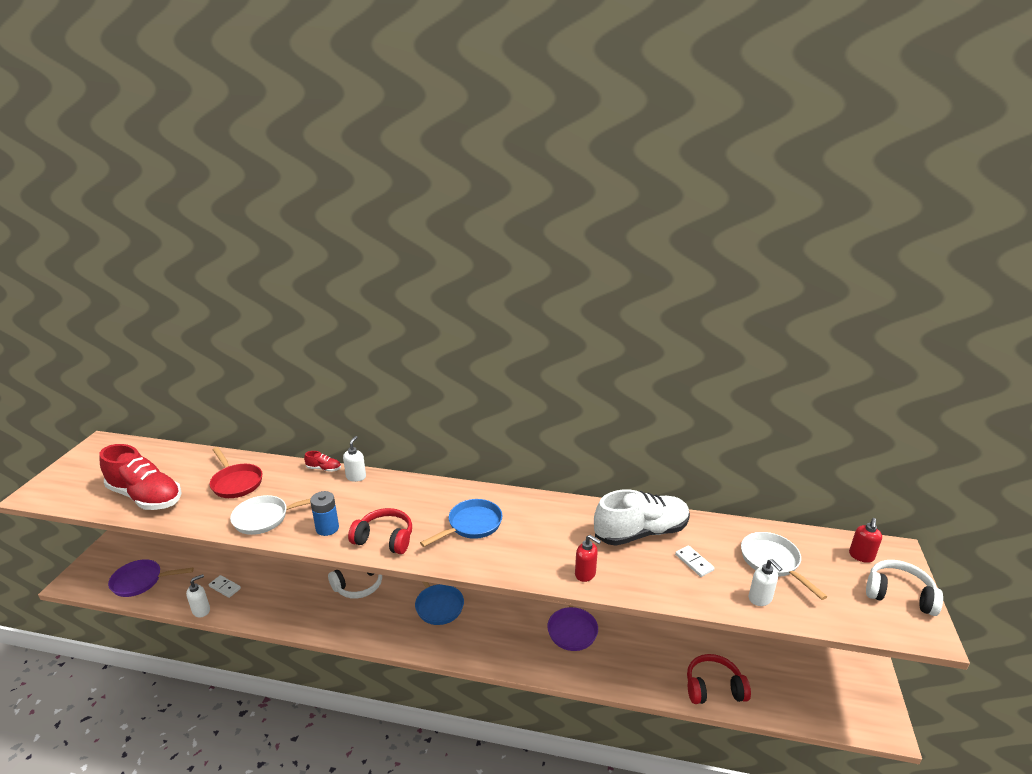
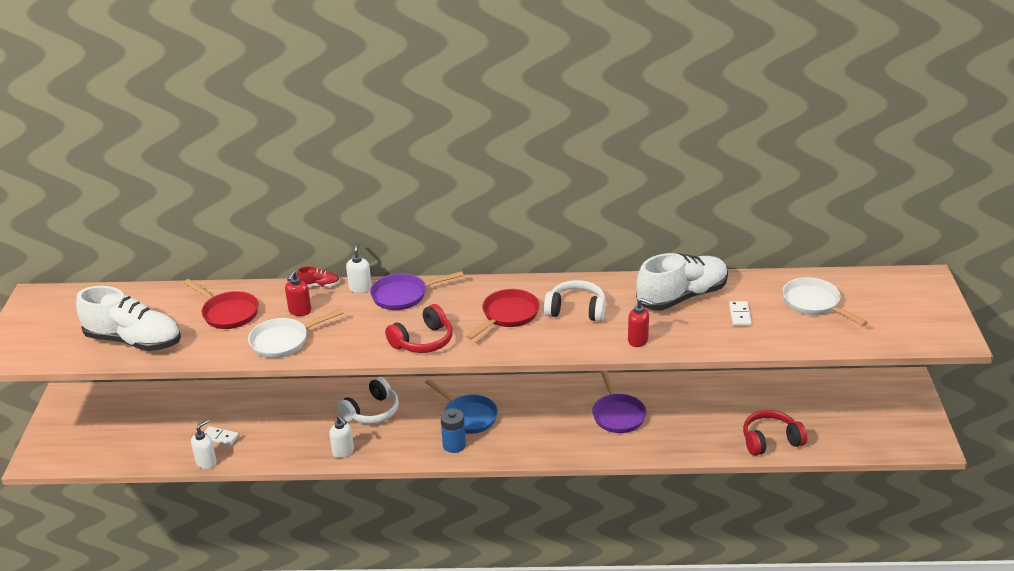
camera: 10 degrees left, 5 degrees up
(141, 581) = (117, 447): purple pan -> purple pan (403, 295)
(146, 497) = (134, 341): red shoe -> white shoe
(327, 528) = (357, 340): blue battery -> blue battery (454, 445)
(384, 539) = (423, 341): red headphones -> red headphones turned 135 degrees clockwise
(471, 525) = (508, 315): blue pan -> red pan
(694, 562) = (740, 315): white domino -> white domino turned 45 degrees clockwise
(760, 599) = (807, 335): white soap dispenser -> white soap dispenser (343, 452)
(861, 556) = (896, 286): red soap dispenser -> red soap dispenser (300, 311)
(899, 595) = (932, 313): white headphones -> white headphones (576, 310)

